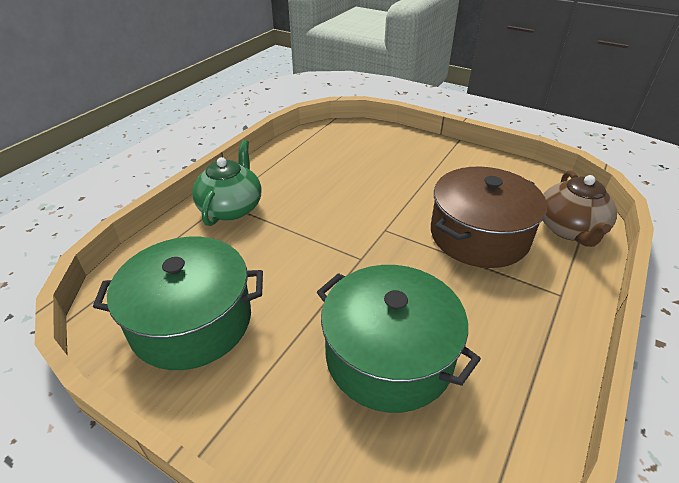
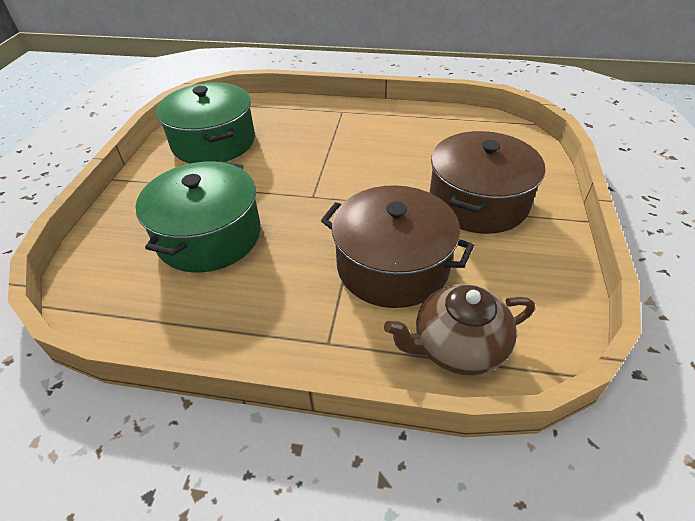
camera: 70 degrees right, 5 degrees up
(231, 208) = (338, 117): green teapot -> none
(418, 172) = (478, 202): none -> brown pot

